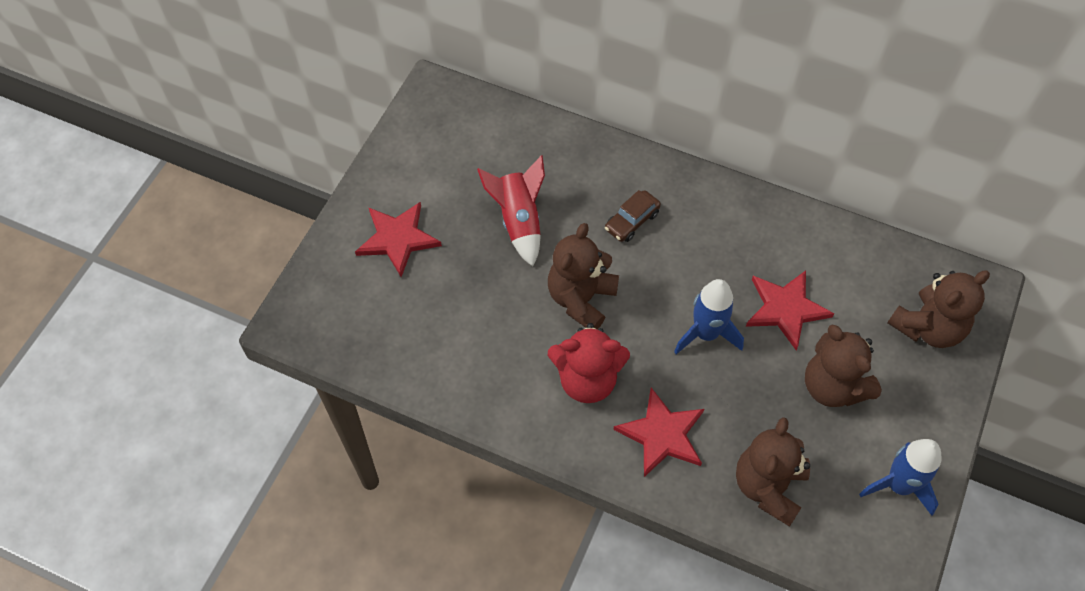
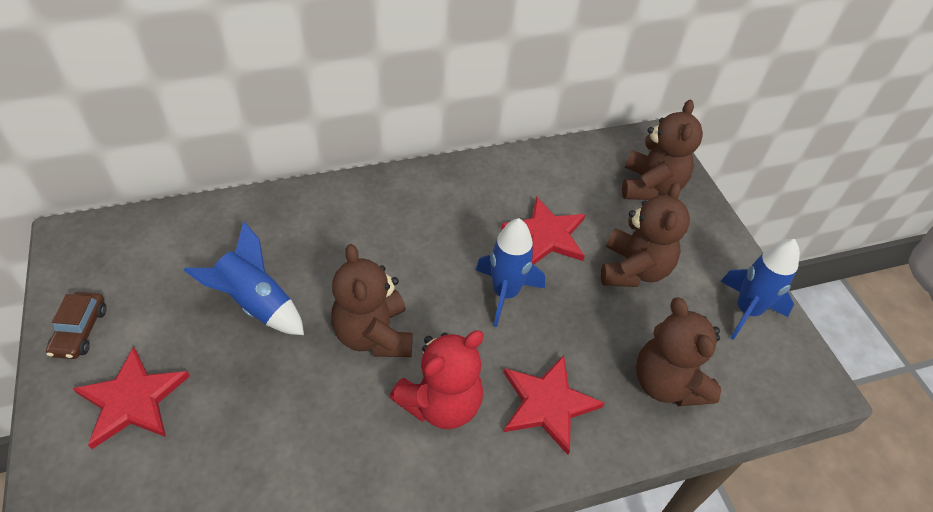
camera: 45 degrees left, 10 degrees down
(519, 221) = (256, 304): red rocket -> blue rocket
(632, 221) = (363, 242): brown car -> brown car (80, 331)
(833, 386) = (633, 269): brown teddy bear -> brown teddy bear turned 90 degrees counterclockwise

